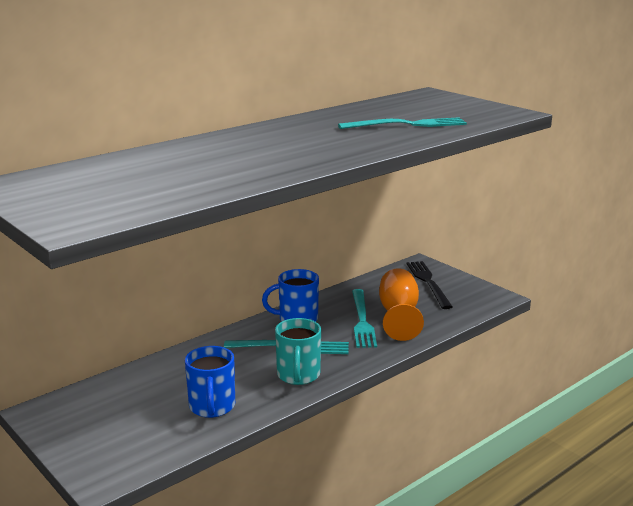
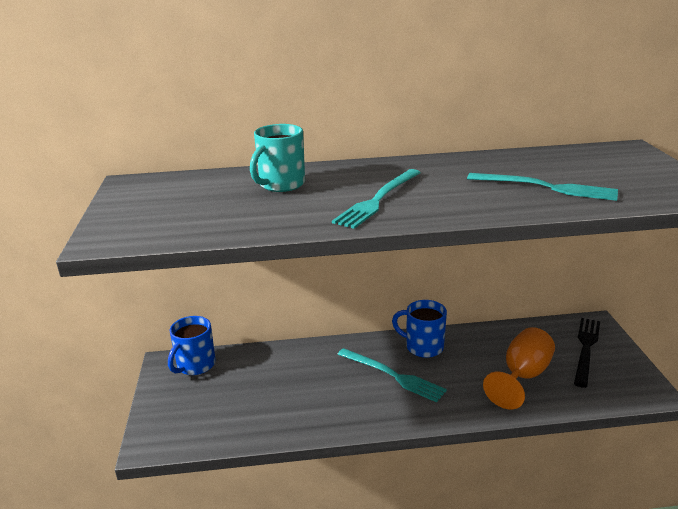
camera: 35 degrees right, 5 degrees up
(212, 407) = (279, 410): blue mug -> blue mug (195, 365)
(298, 375) = (373, 408): turquoise mug -> turquoise mug (281, 184)
(362, 320) = (481, 369): turquoise fork -> turquoise fork (378, 200)

